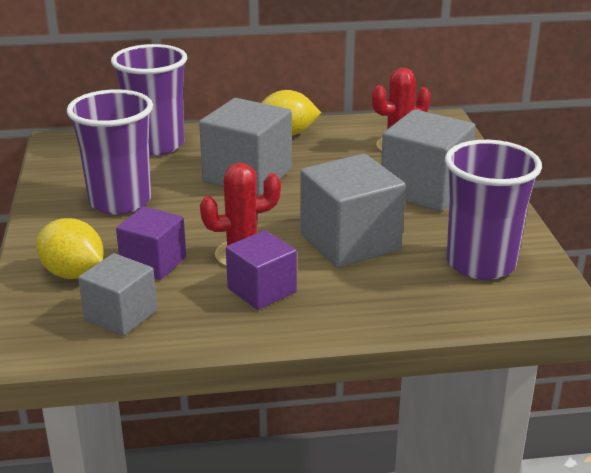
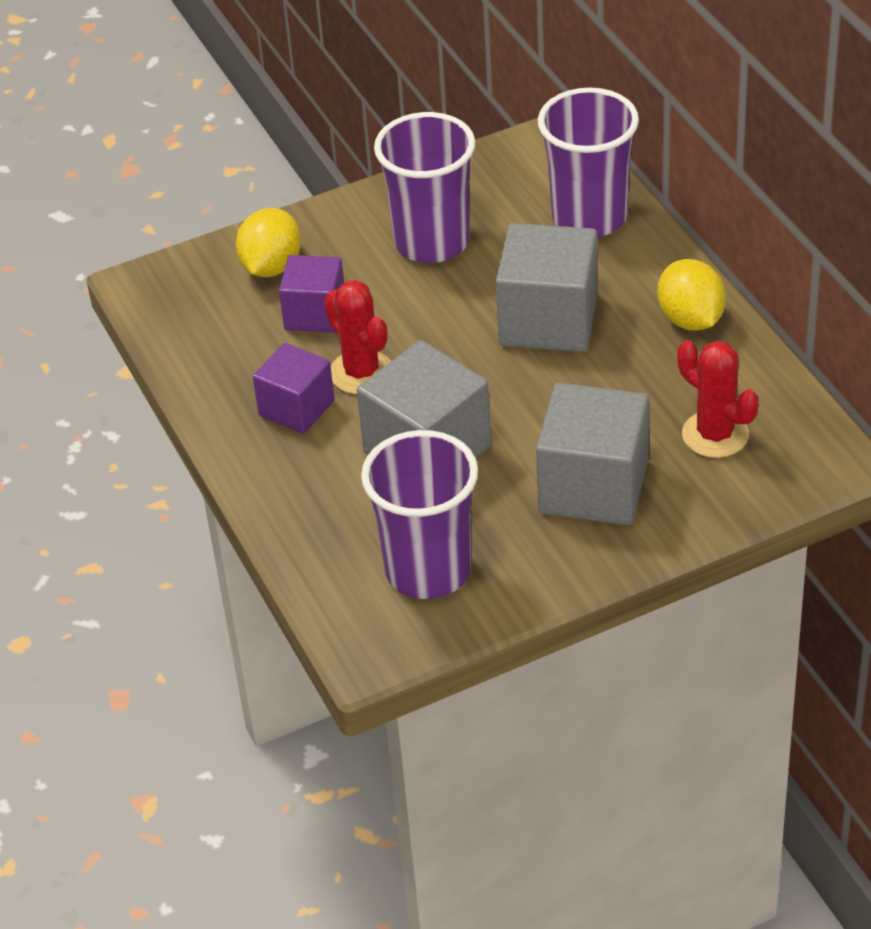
camera: 75 degrees right, 15 degrees up
(121, 315) = (213, 326): grey cube -> none

